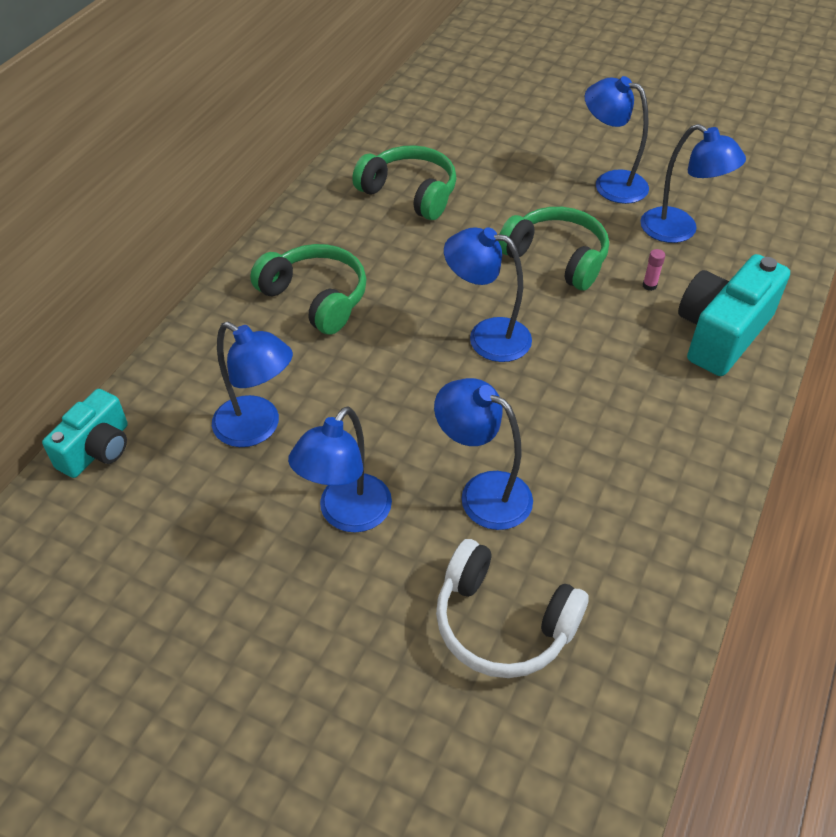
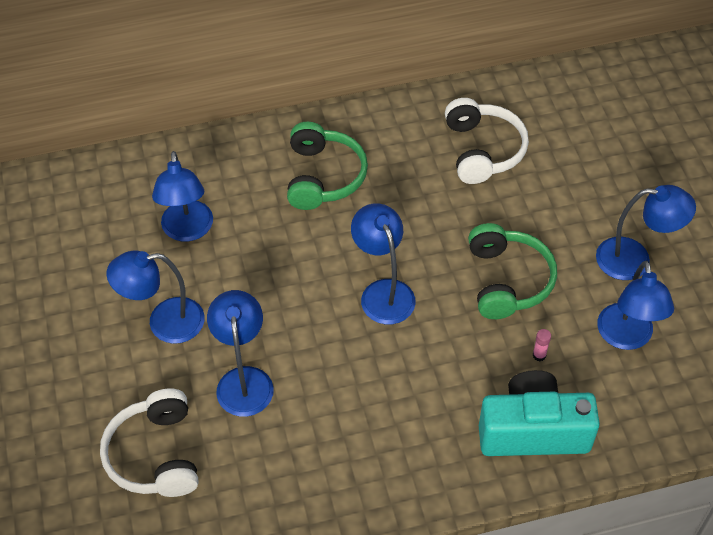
camera: 50 degrees right, 5 degrees up
(97, 449) = (103, 170): turquoise camera -> none
(410, 193) = (482, 150): green headphones -> white headphones
(610, 183) = (634, 260): blue lamp -> blue lamp turned 105 degrees clockwise

